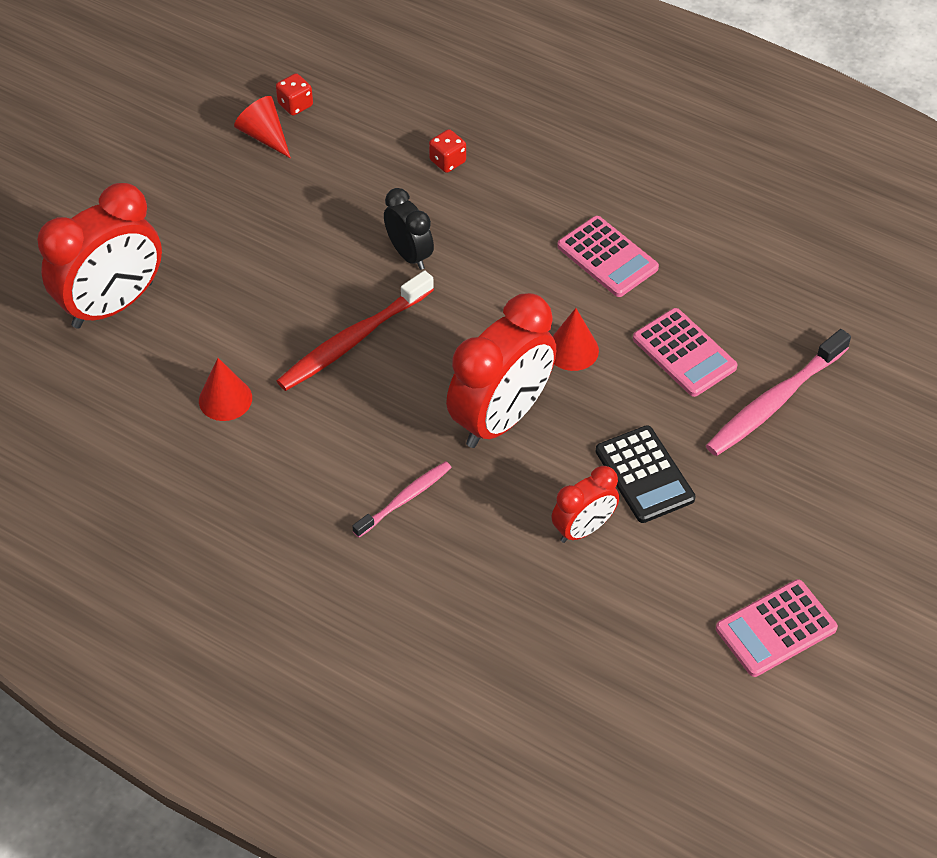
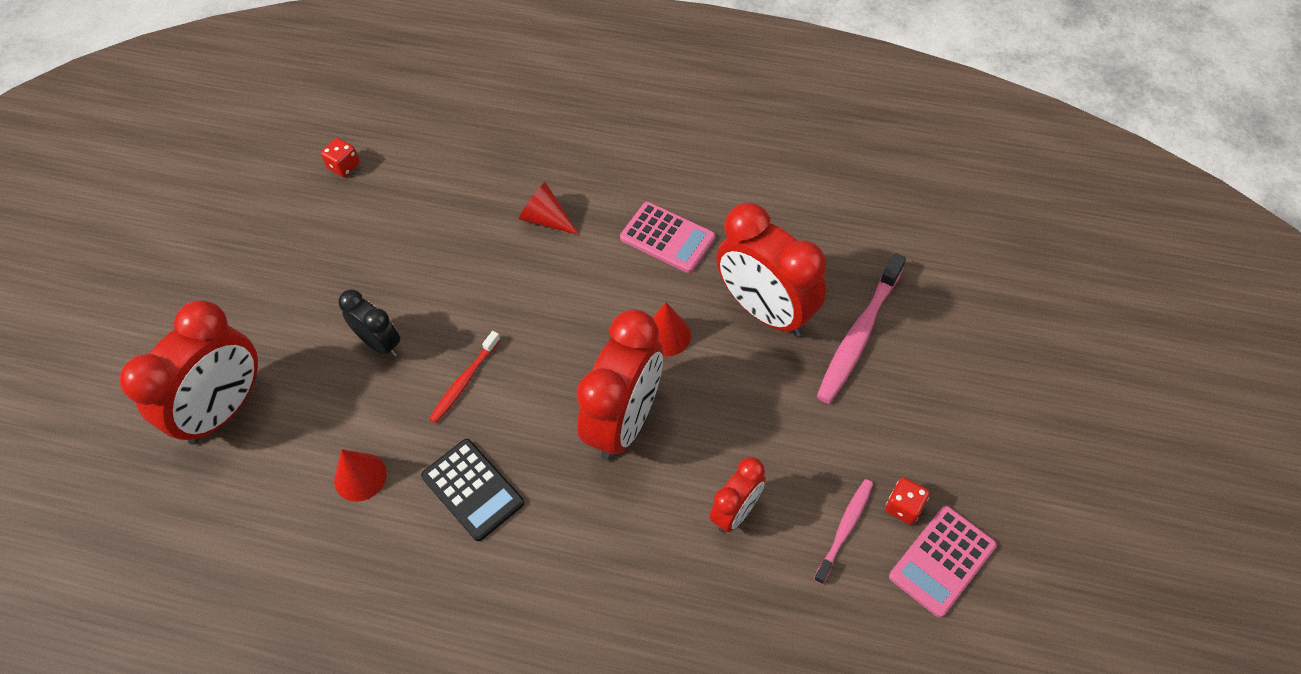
camera: 15 degrees left, 5 degrees up
(264, 136) = (324, 202): red cone -> red cone (546, 219)
(353, 340) = (464, 381): red toothbrush -> red toothbrush, size x0.60
(405, 499) = (562, 531): pink toothbrush -> pink toothbrush (845, 529)
(409, 255) = (490, 282): black clock -> black clock (380, 343)
(447, 161) = (497, 184): red dice -> red dice (904, 507)
(644, 475) = (772, 440): black calculator -> black calculator (473, 489)
(684, 353) = (765, 310): pink calculator -> red clock

